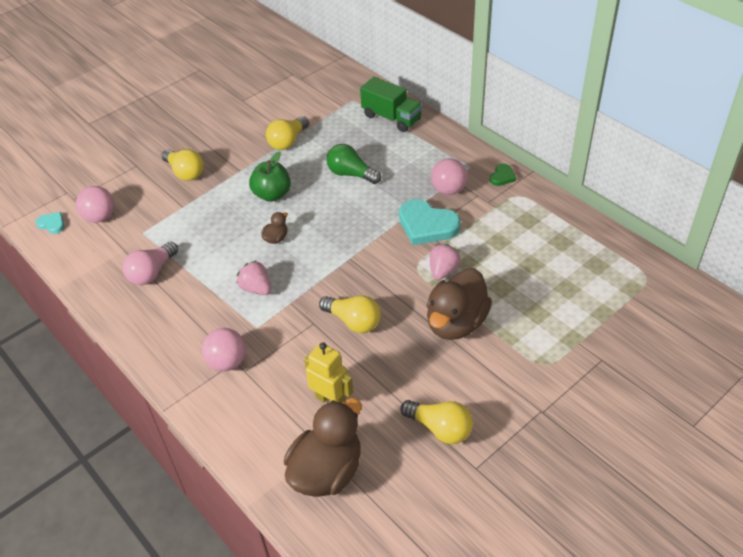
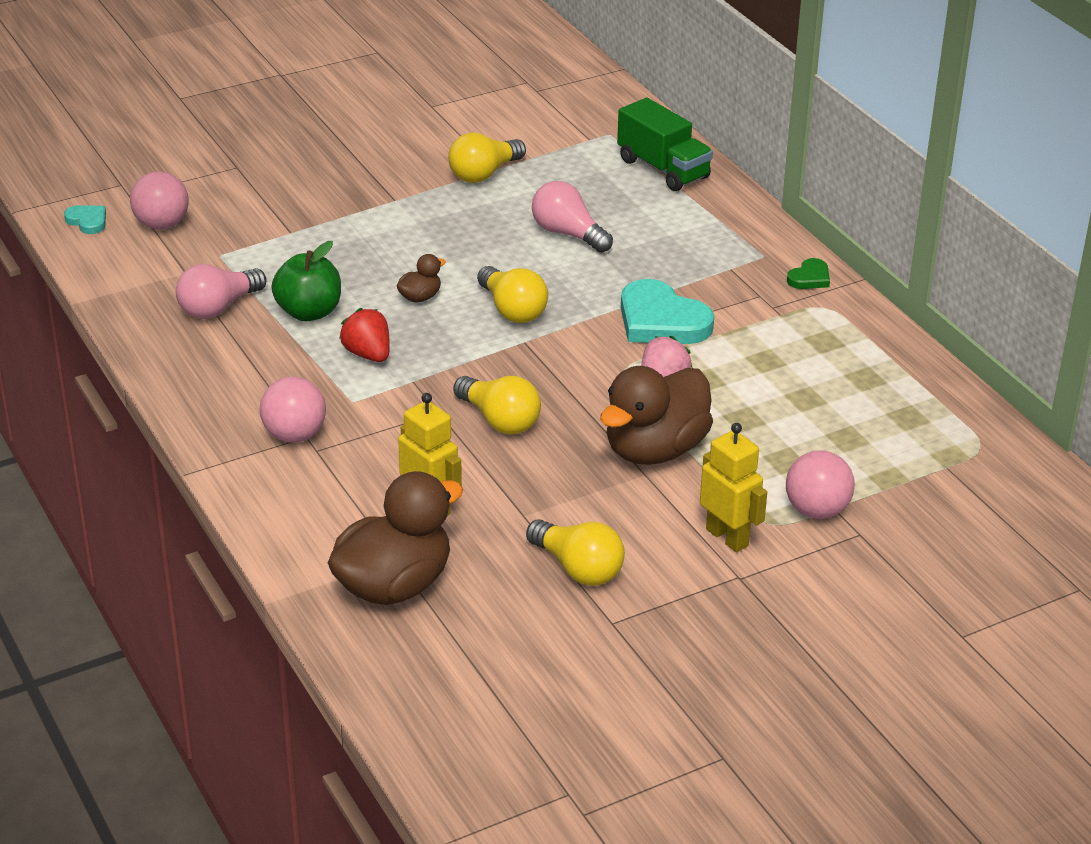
camera: 10 degrees right, 10 degrees down
(185, 172) = (309, 188): yellow light bulb -> yellow light bulb (512, 310)
(256, 288) = (368, 354): pink strawberry -> red strawberry
(272, 194) = (434, 240): green apple -> green apple (309, 312)
(351, 174) = (568, 234): green light bulb -> pink light bulb
(448, 190) = (715, 281): pink ball -> pink ball (817, 510)
(523, 381) = (727, 537): none -> yellow robot

